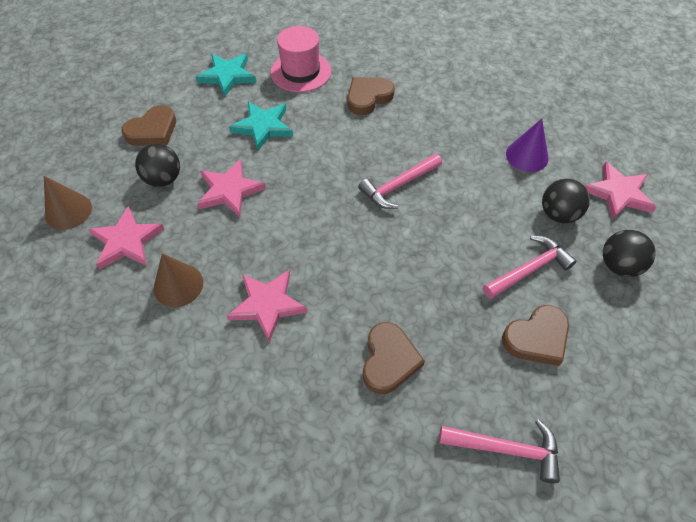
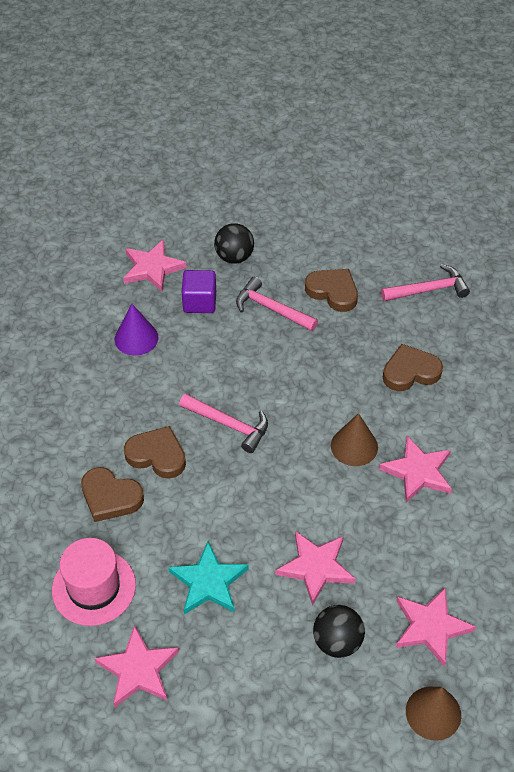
camera: 115 degrees left, 5 degrees down
(153, 131) = (275, 701): brown heart -> brown heart (157, 455)
(178, 285) = (445, 551): brown cone -> brown cone (354, 446)
(227, 76) = (138, 669): turquoise star -> pink star
(506, 449) = (429, 290): pink hammer -> pink hammer turned 90 degrees clockwise
(558, 214) = (199, 302): black ball -> purple cube

